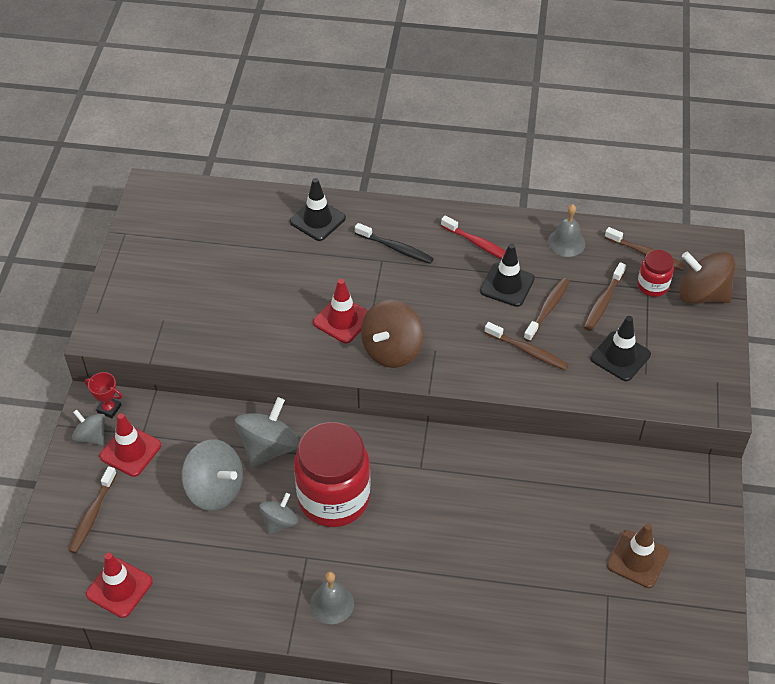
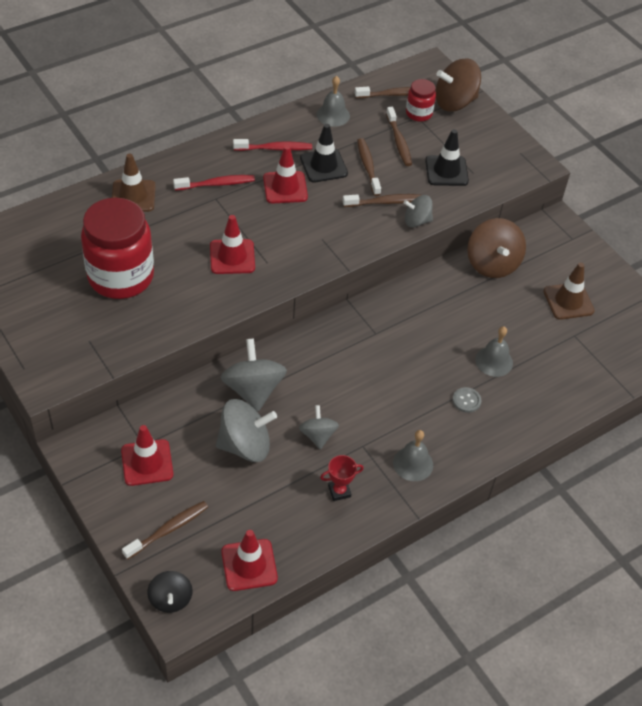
camera: 45 degrees left, 0 degrees up
(39, 570) = (170, 599): none -> black spinning top
(91, 436) = (102, 473): grey spinning top -> grey spinning top (416, 221)
(92, 515) = (168, 529): brown toothbrush -> brown toothbrush turned 105 degrees counterclockwise
(109, 409) = (94, 443): red trophy -> red trophy (339, 491)
(317, 220) = (133, 196): black traffic cone -> brown traffic cone
(334, 498) = (338, 393): red jar -> red jar (121, 277)
(392, 350) = (291, 256): brown spinning top -> brown spinning top (492, 264)
(396, 248) = (217, 184): black toothbrush -> red toothbrush
(437, 583) = (466, 400): none -> grey button
(451, 285) = (285, 187): none -> red traffic cone
(501, 565) = (494, 361): none -> grey bell

